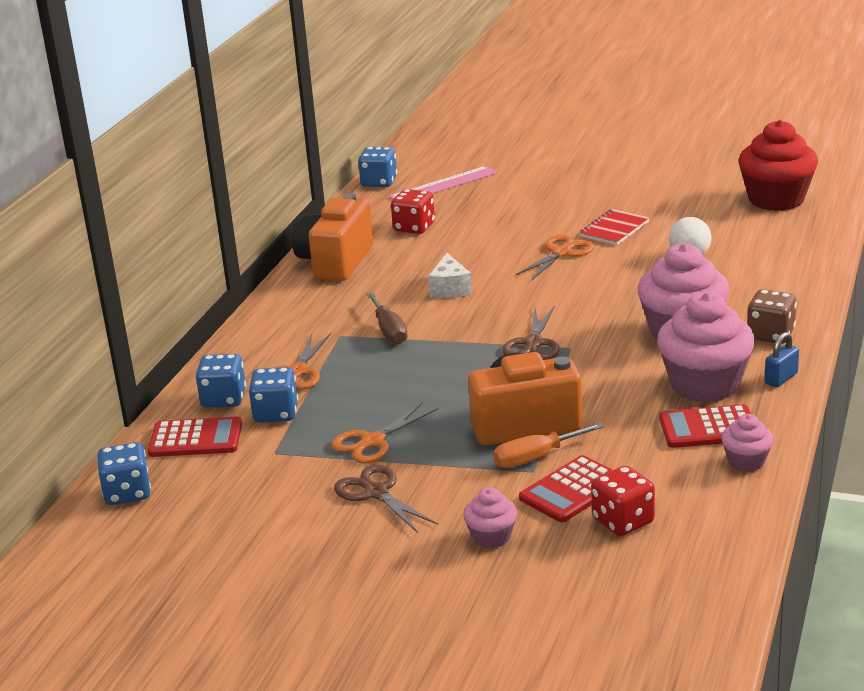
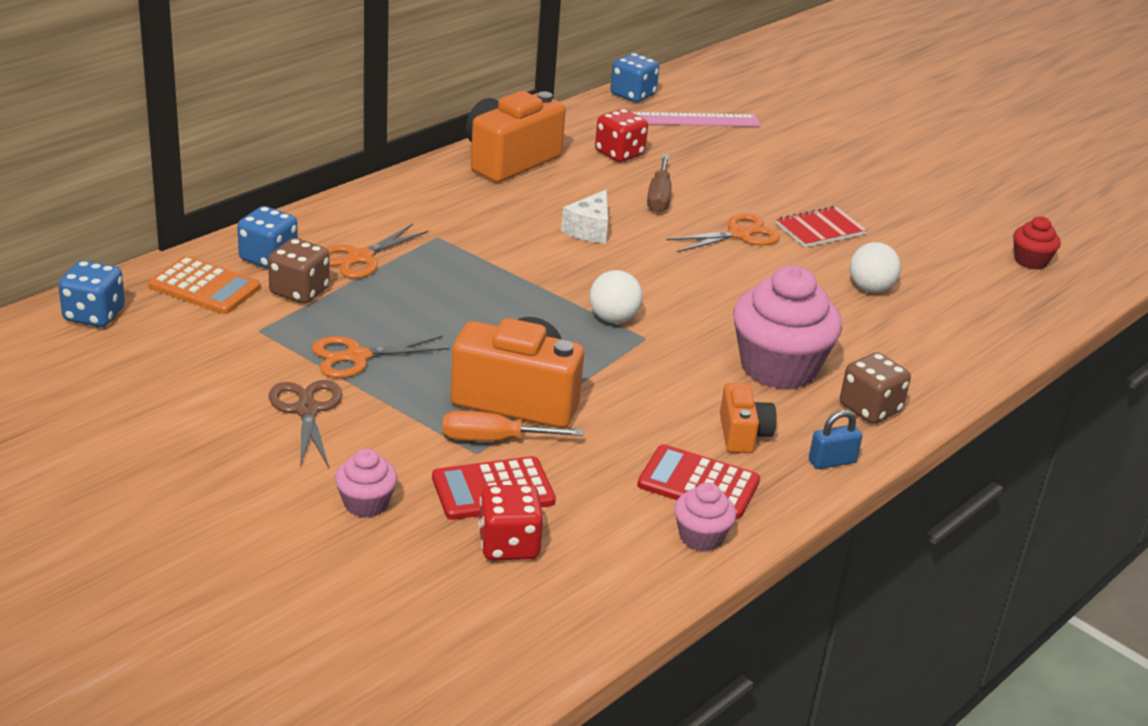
camera: 20 degrees right, 5 degrees up
(195, 439) = (204, 287): red calculator -> orange calculator
(276, 413) = (299, 291): blue dice -> brown dice
(389, 331) = (487, 250): brown screwdriver -> brown screwdriver (659, 197)
(533, 343) = (613, 319): brown scissors -> white ball
(704, 385) = (743, 434): pink cupcake -> orange camera
(776, 199) = (1030, 261): red cupcake -> red cupcake, size x0.49

